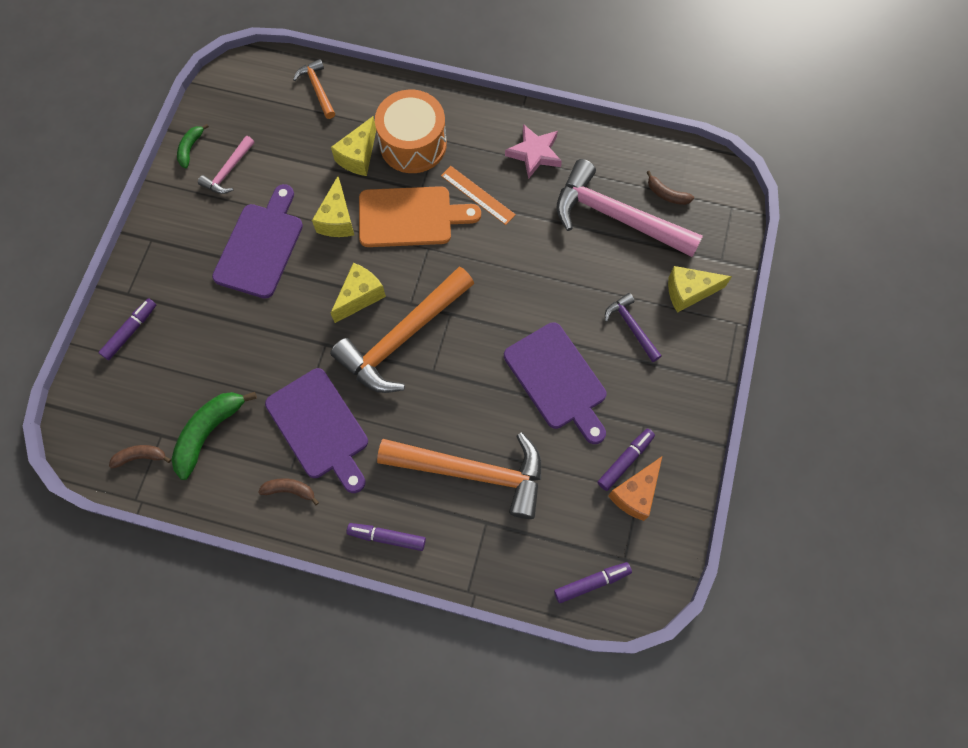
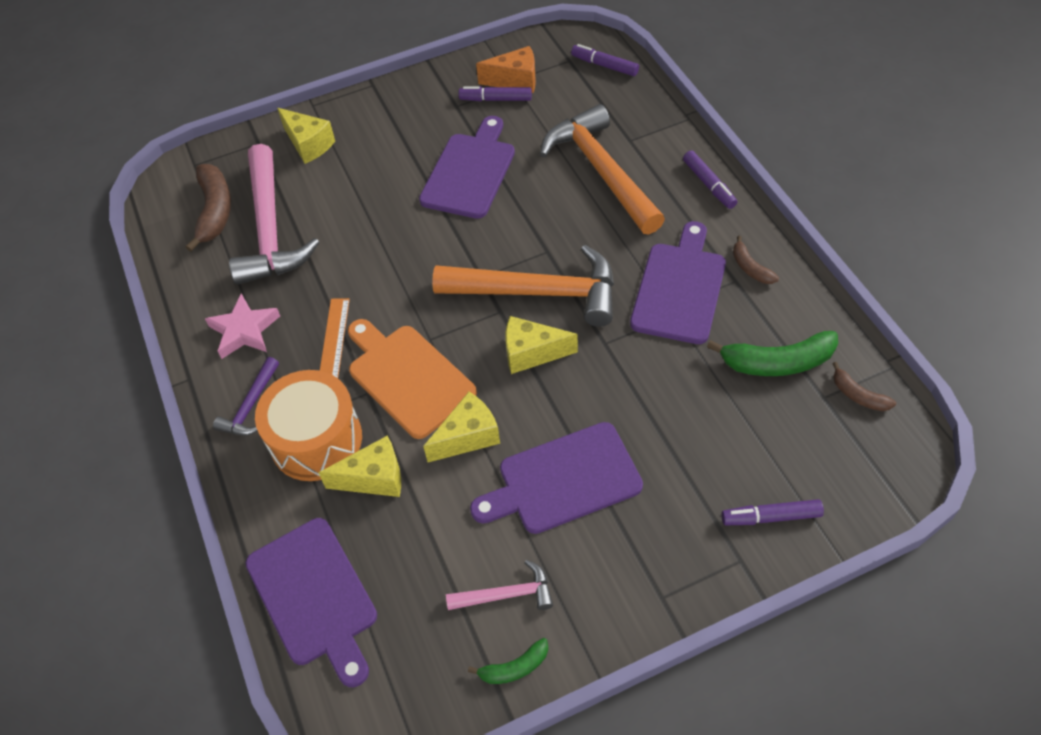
camera: 125 degrees left, 15 degrees down
(317, 89) = (314, 596): orange hammer -> purple cutting board
(631, 327) = (375, 158): purple hammer -> purple hammer (251, 406)
(666, 194) = (215, 211): brown banana -> brown banana, size x1.82

